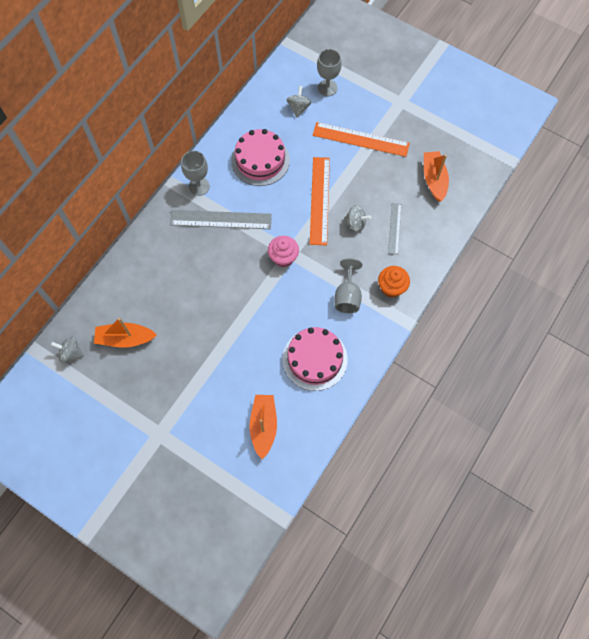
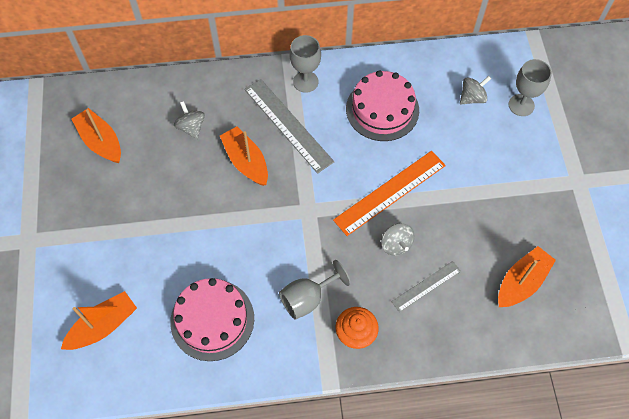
camera: 50 degrees right, 5 degrees down
(71, 353) = (53, 112): grey spinning top -> grey spinning top (191, 127)
(224, 262) = (246, 161): none -> orange boat
(283, 257) = (297, 208): pink cupcake -> none
(360, 139) = (495, 178): orange ruler -> none

